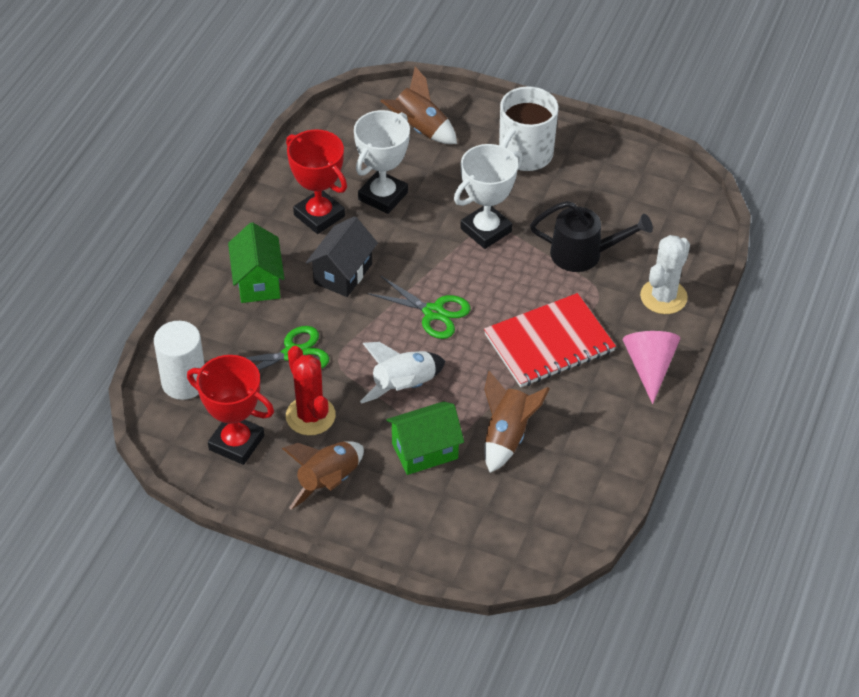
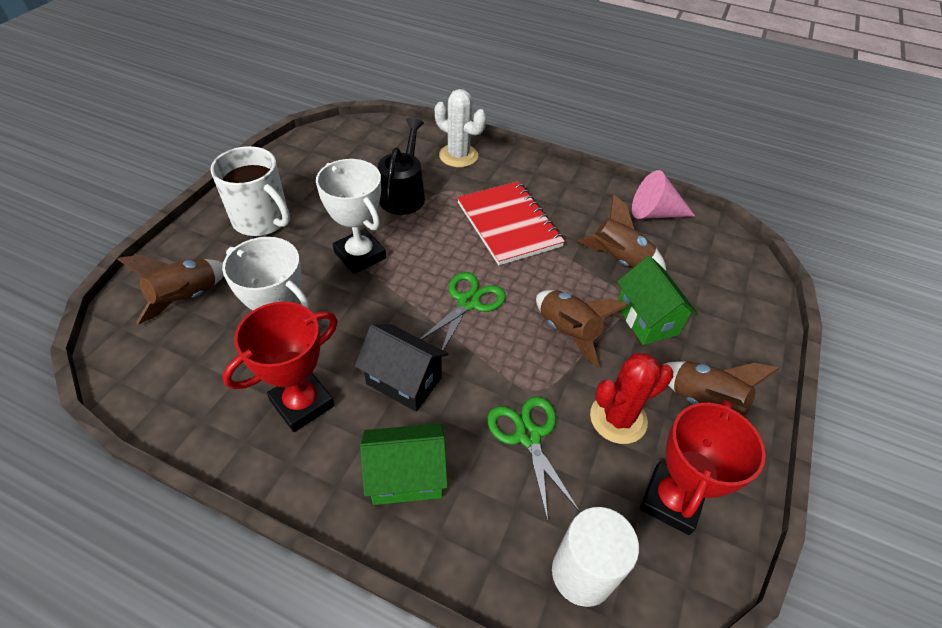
camera: 90 degrees left, 0 degrees up
(404, 386) = (568, 332): white rocket -> brown rocket
(649, 367) = (534, 171): pink cone -> pink cone (655, 213)

